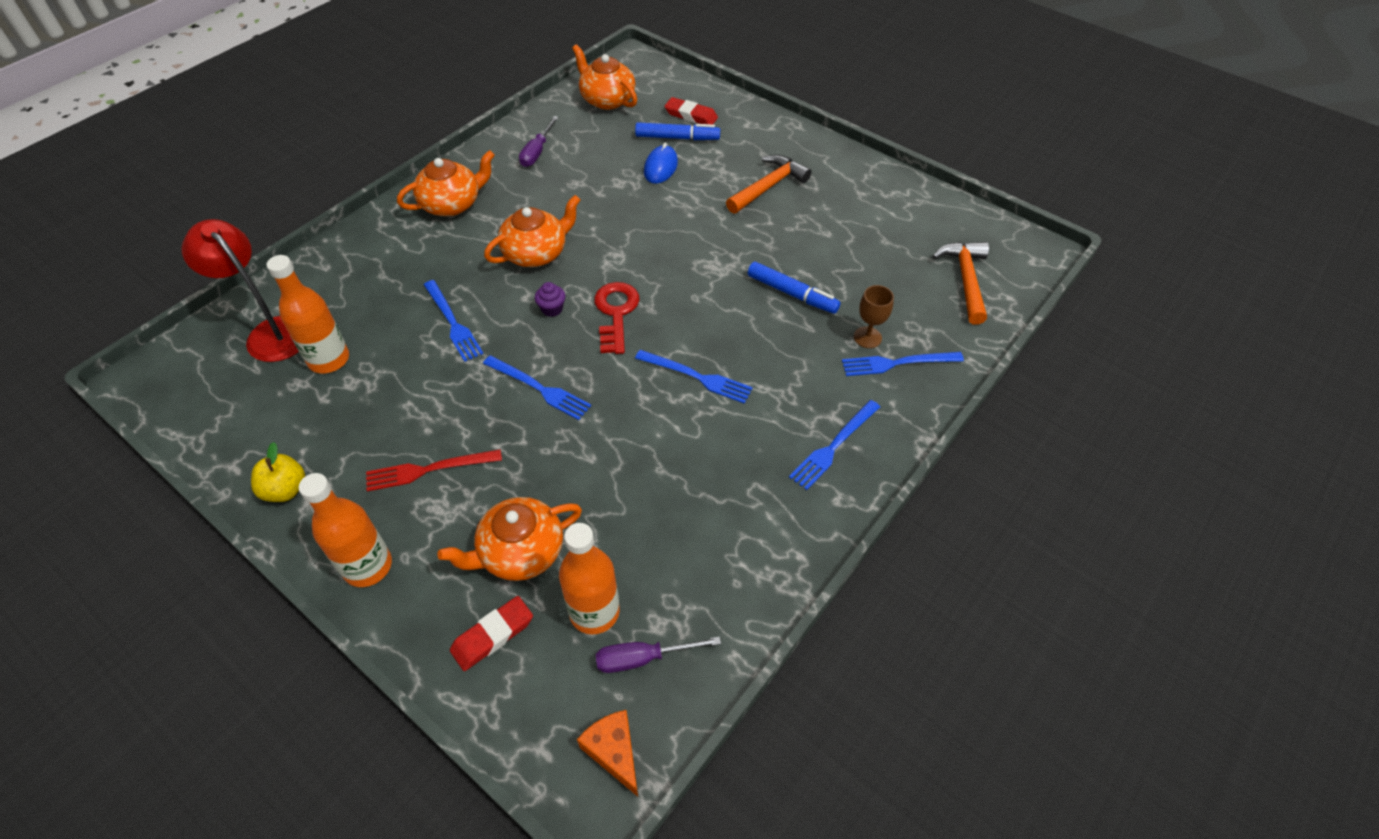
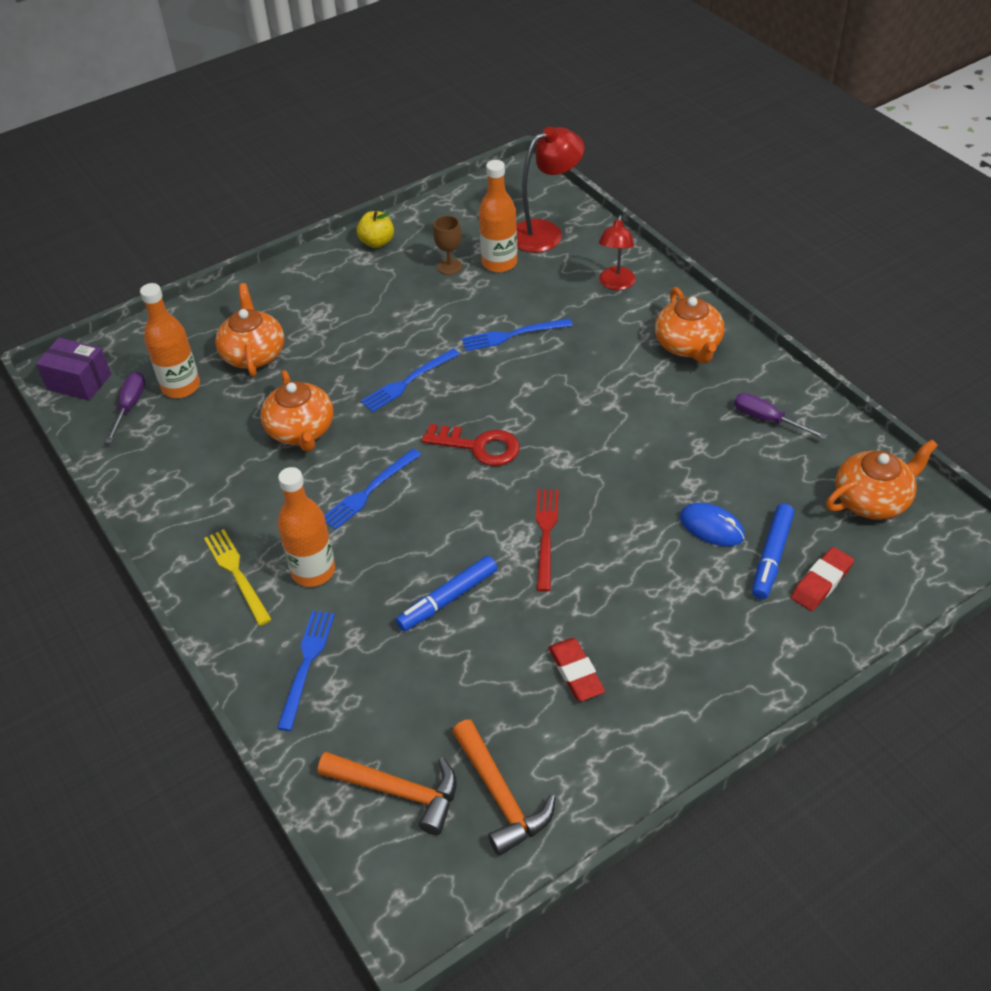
camera: 110 degrees right, 5 degrees down
(364, 263) = (615, 284): none -> red lamp
(368, 566) = (288, 279): orange bottle -> orange bottle (313, 571)
(429, 469) = (356, 312): red fork -> red fork (546, 535)
(492, 635) = (197, 334): red eraser -> red eraser (576, 672)
(536, 253) = (590, 400): orange teapot -> orange teapot (301, 431)
(552, 309) = (503, 401): purple cupcake -> none
(614, 752) = (79, 382): orange cheese -> purple box
(768, 187) = (644, 629): orange hammer -> orange hammer (500, 795)
(833, 446) = (237, 574): blue fork -> yellow fork
(867, 337) = (354, 649): brown goblet -> brown goblet (449, 266)

